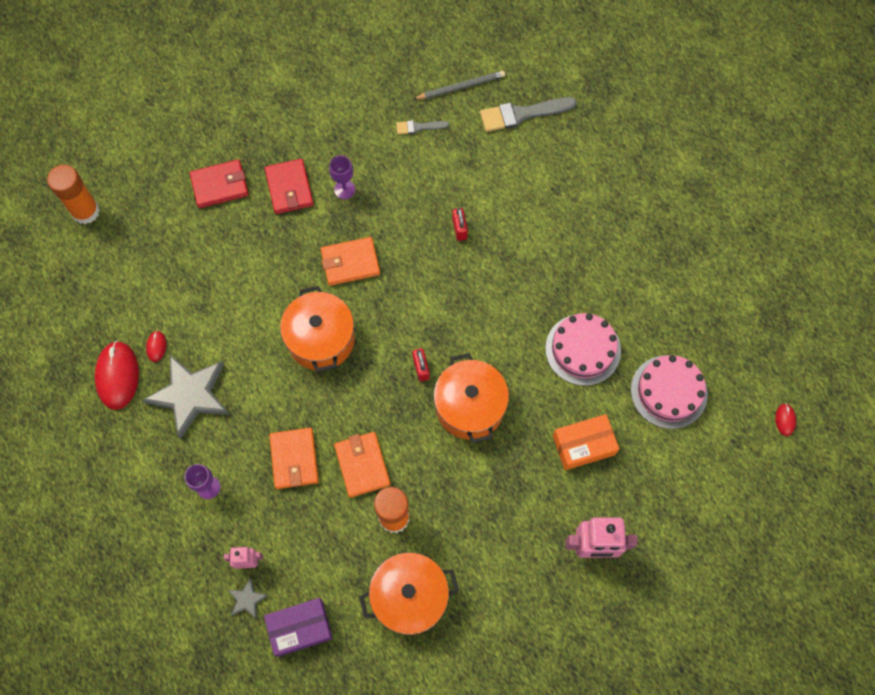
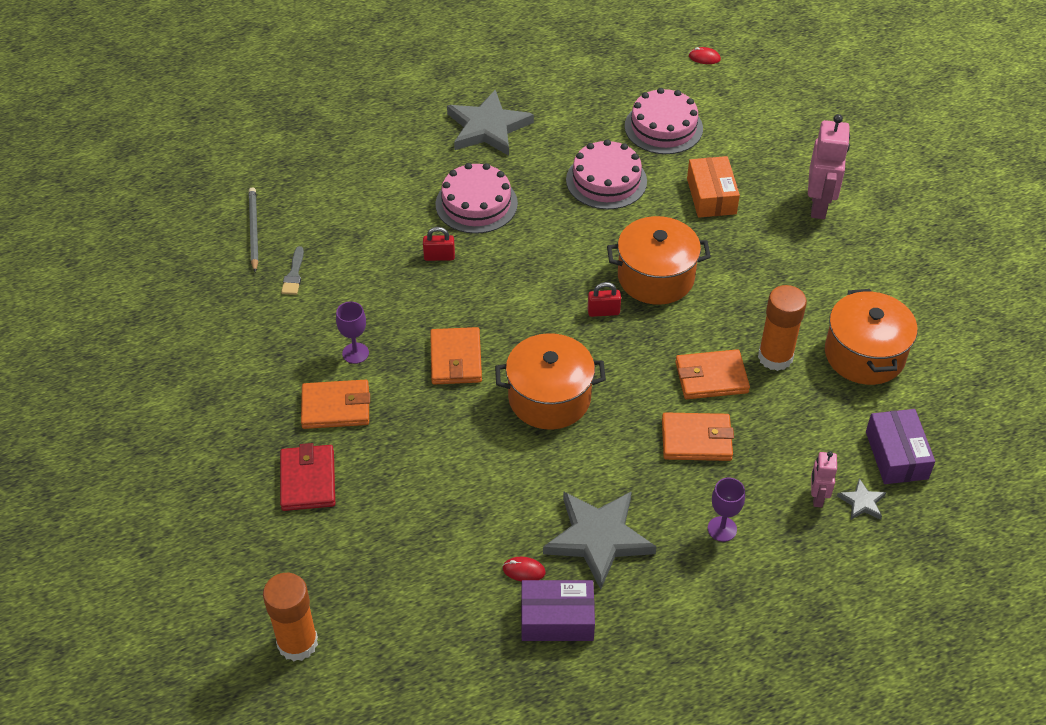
camera: 80 degrees left, 20 degrees down
(117, 376) = (557, 618): red mouse -> purple box
(289, 188) = (336, 407): red wallet -> orange wallet
(522, 114) = (310, 185): grey brush -> none
(528, 246) = (476, 204): none -> pink cake
(628, 238) = (488, 127): none -> grey star

